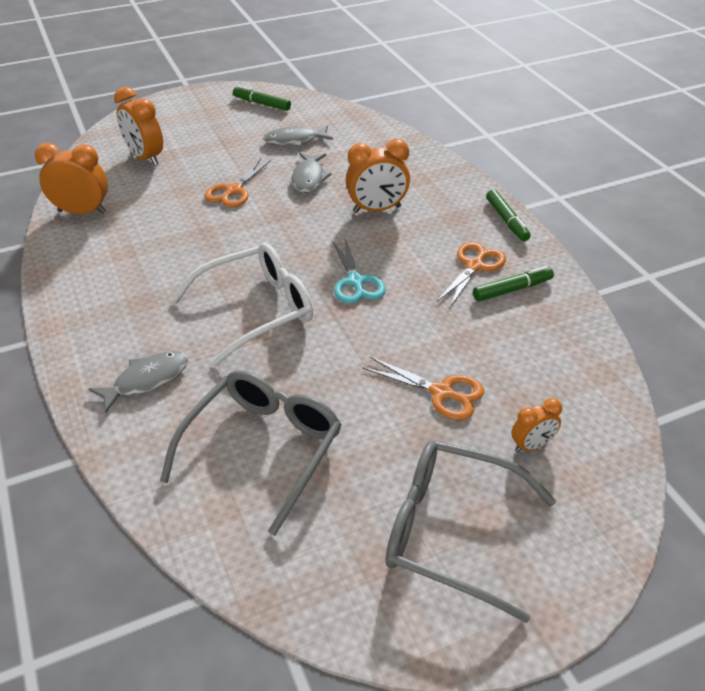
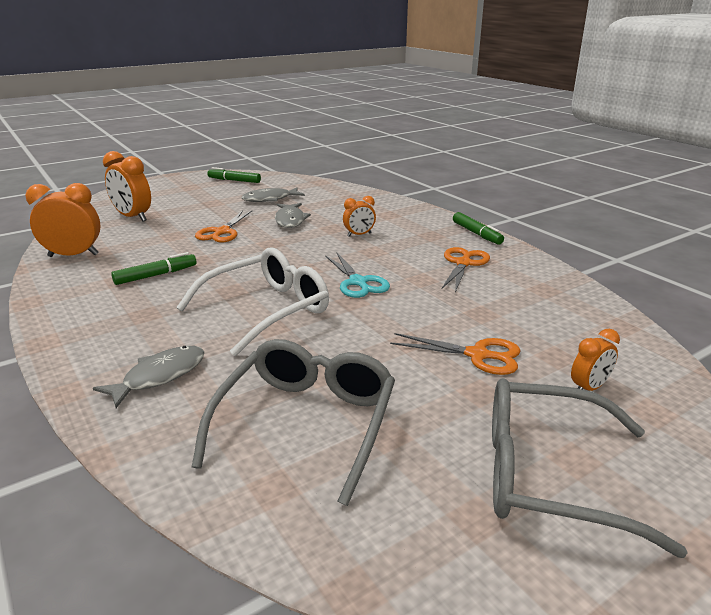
camera: 10 degrees left, 15 degrees down
(377, 209) = (359, 235): orange clock -> orange clock, size x0.57
(512, 289) = (505, 276): green marker -> green marker (156, 275)

